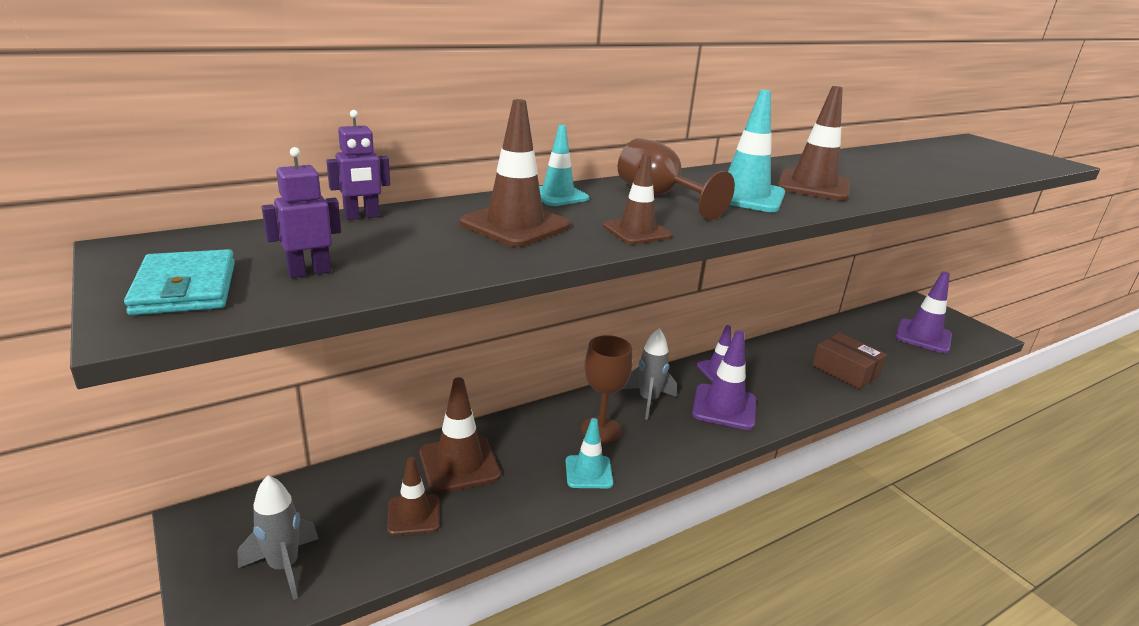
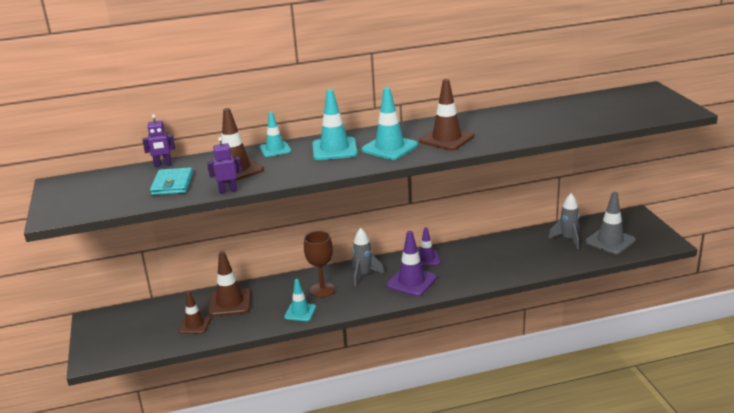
camera: 20 degrees right, 0 degrees up
(185, 288) = (71, 202): turquoise wallet -> turquoise wallet (172, 184)
(284, 567) = (124, 341): grey rocket -> grey rocket (568, 239)
(309, 272) = (123, 195): purple robot -> purple robot (228, 190)
(637, 231) = (297, 173): brown traffic cone -> none
(659, 197) = (334, 149): brown goblet -> turquoise traffic cone
(845, 370) = (521, 263): brown box -> none
(923, 336) = (610, 241): purple traffic cone -> grey traffic cone

